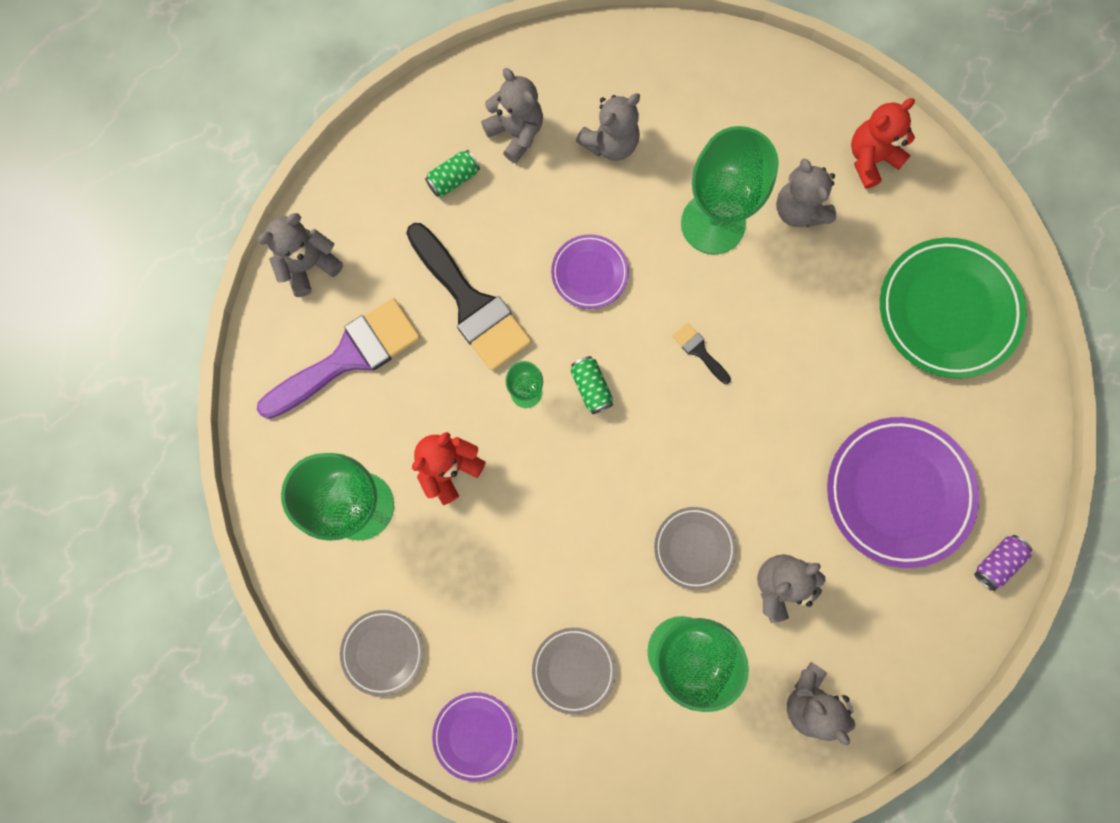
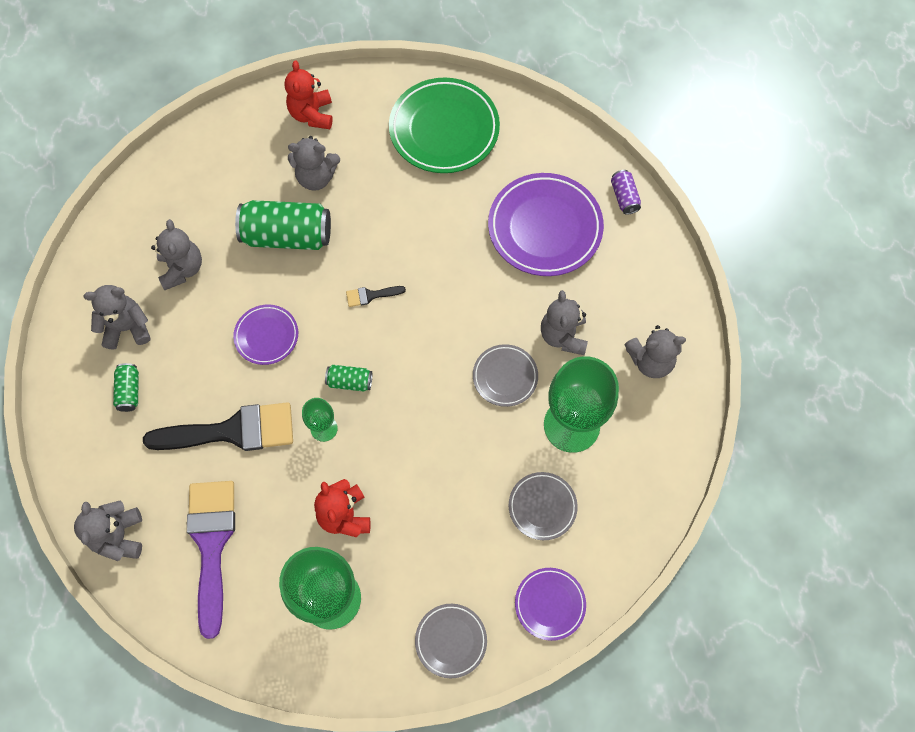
camera: 60 degrees left, 10 degrees down
(713, 223) = (287, 235): green goblet -> green can

